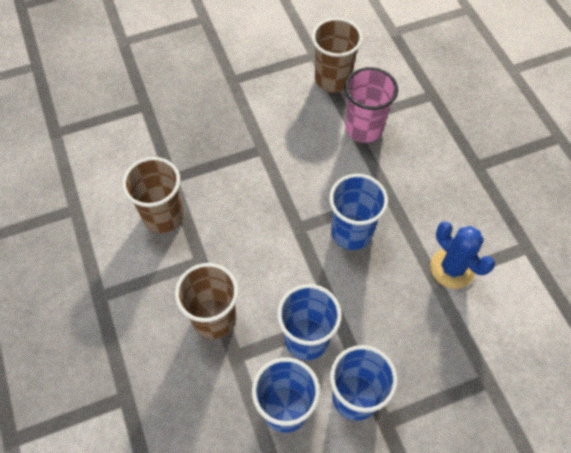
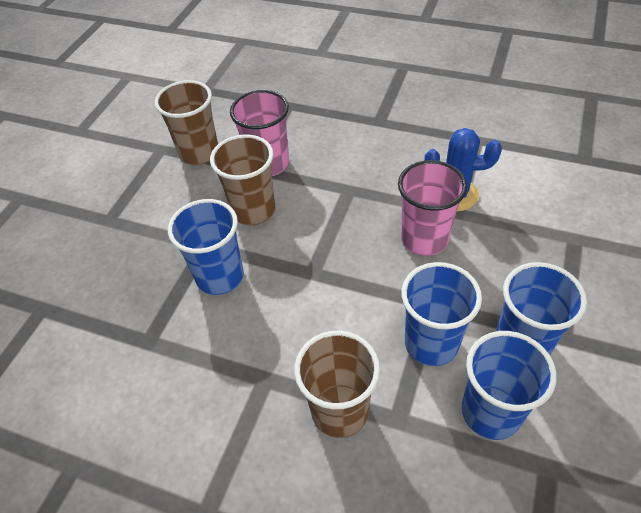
camera: 45 degrees left, 10 degrees down
(163, 216) = (180, 379): brown cup -> brown cup (253, 210)
(351, 232) = (357, 237): blue cup -> blue cup (220, 276)
(390, 276) = (424, 239): none -> pink cup

